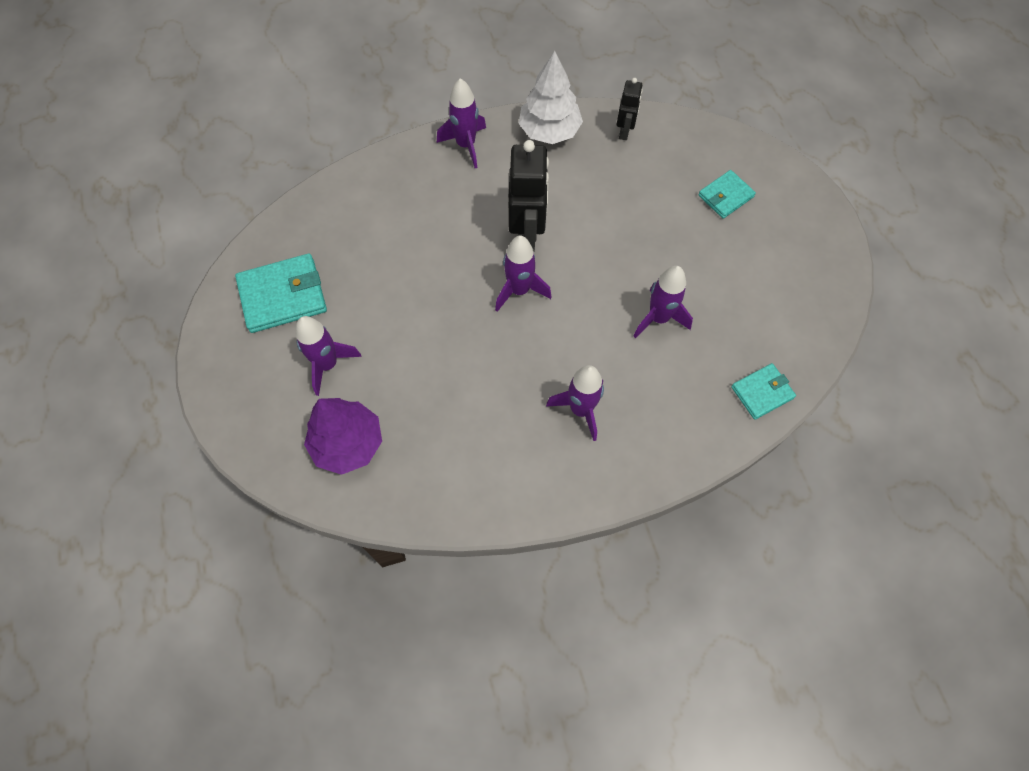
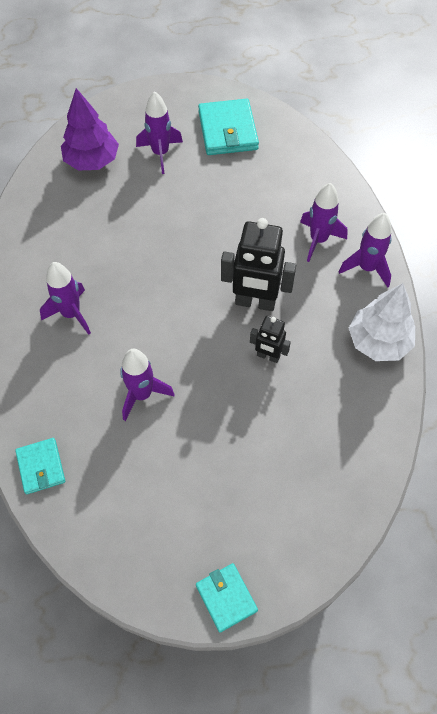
camera: 100 degrees right, 5 degrees down
(519, 290) = (197, 287): purple rocket -> purple rocket (318, 240)
(624, 132) = (371, 413): black robot -> black robot (268, 356)
(725, 196) = (272, 496): turquoise wallet -> turquoise wallet (226, 598)

